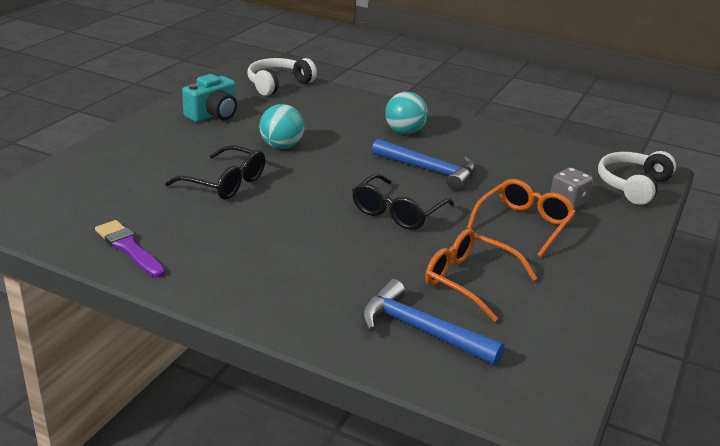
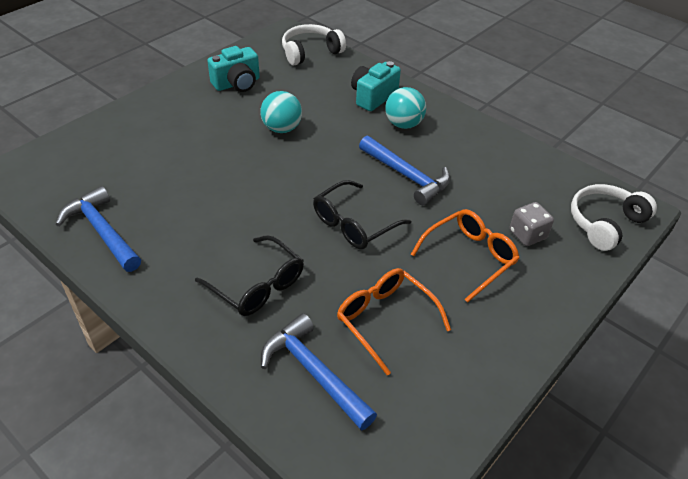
camera: 15 degrees right, 15 degrees up
(129, 248) = (102, 231): purple brush -> blue hammer
(225, 183) = (214, 167): black glasses -> black glasses (257, 285)
(362, 114) = (373, 97): none -> turquoise camera

